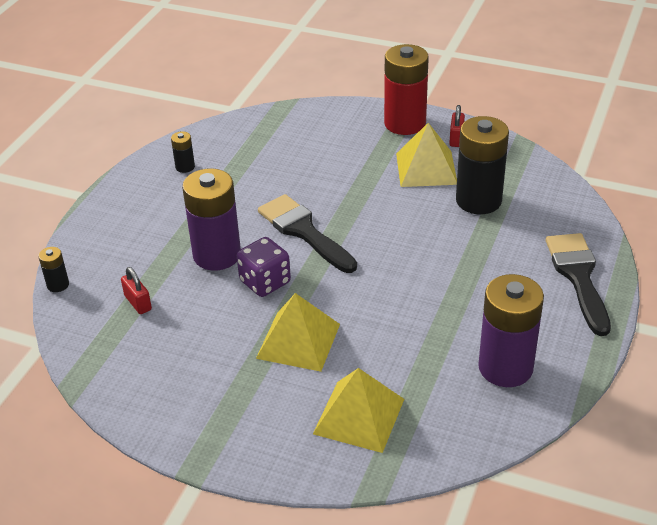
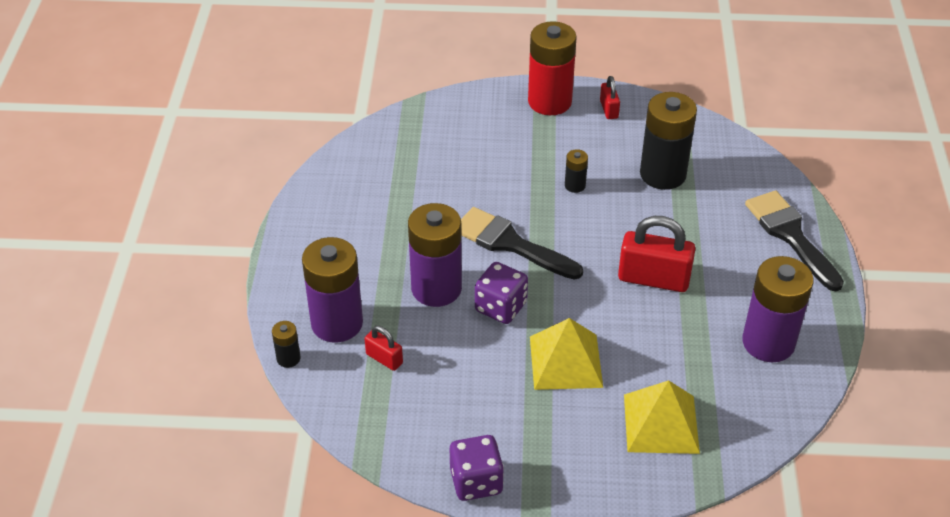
camera: 20 degrees left, 5 degrees up
(115, 265) = (337, 323): none -> purple battery
(157, 425) = (476, 481): none -> purple dice
(185, 167) = (348, 196): black battery -> black battery (575, 185)
(421, 287) = (653, 279): none -> red padlock
(426, 168) = (595, 149): yellow pyramid -> none

